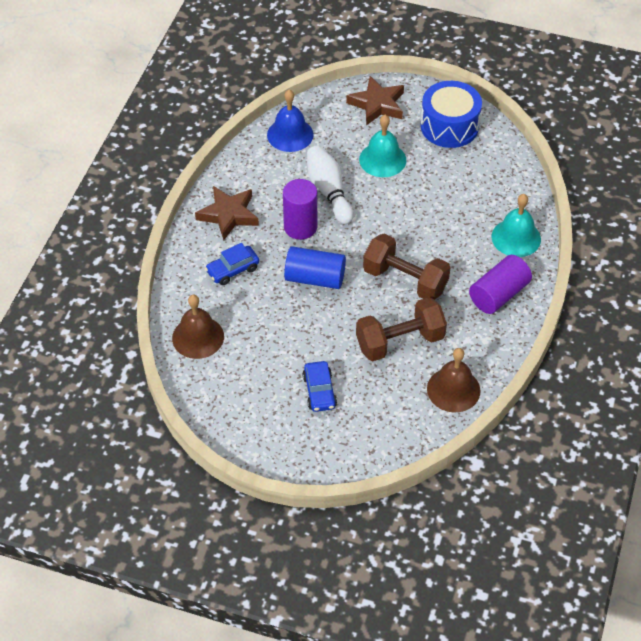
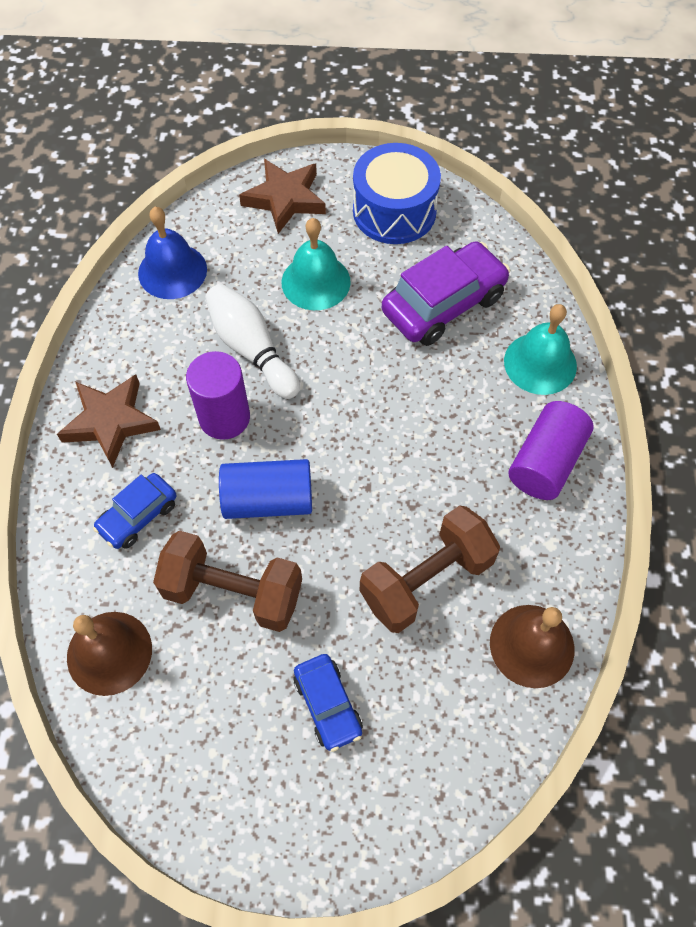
camera: 15 degrees left, 10 degrees up
(405, 280) = (403, 471): brown dumbbell -> brown dumbbell (233, 592)
(463, 190) = (443, 304): none -> purple car

